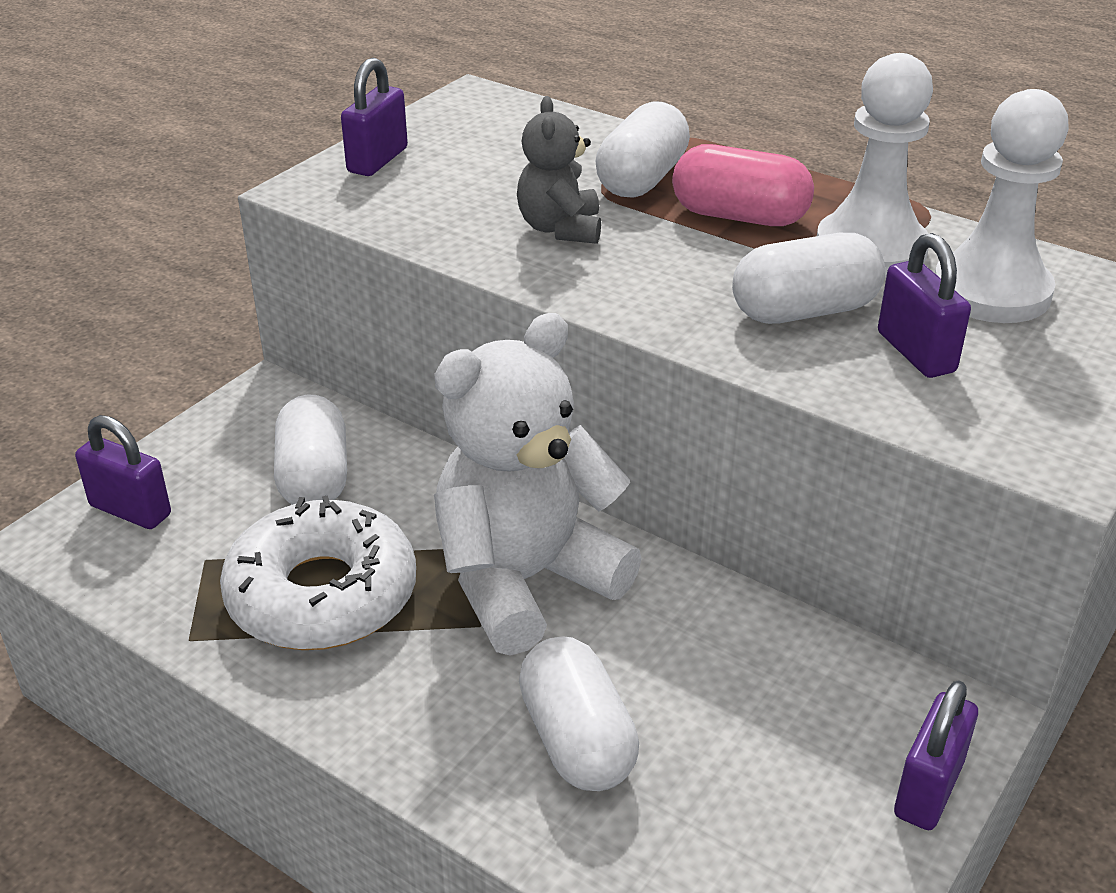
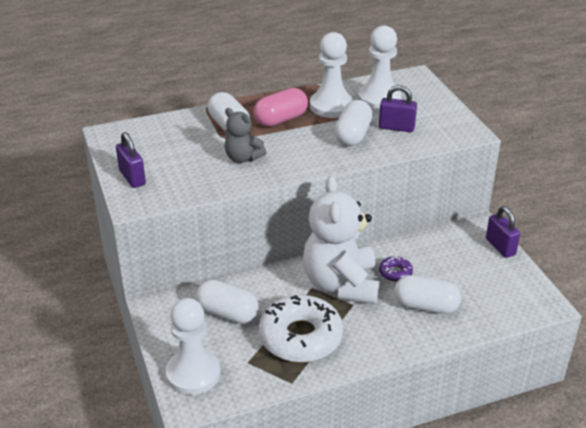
camera: 55 degrees left, 0 degrees up
(130, 510) = (193, 374): purple padlock -> white pawn
(639, 644) = (395, 273): none -> purple donut

